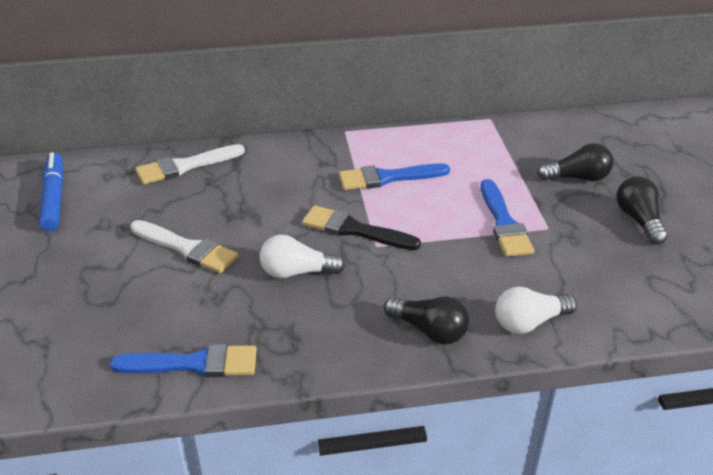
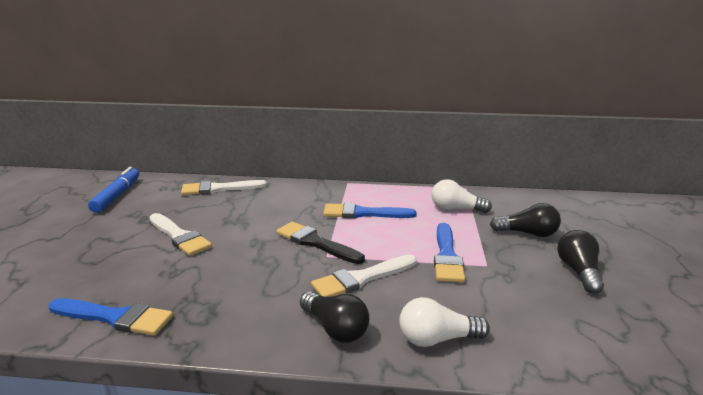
camera: 15 degrees right, 15 degrees down
(297, 272) = (250, 264): white light bulb -> white light bulb (455, 209)
(427, 268) = (361, 278): none -> white brush

